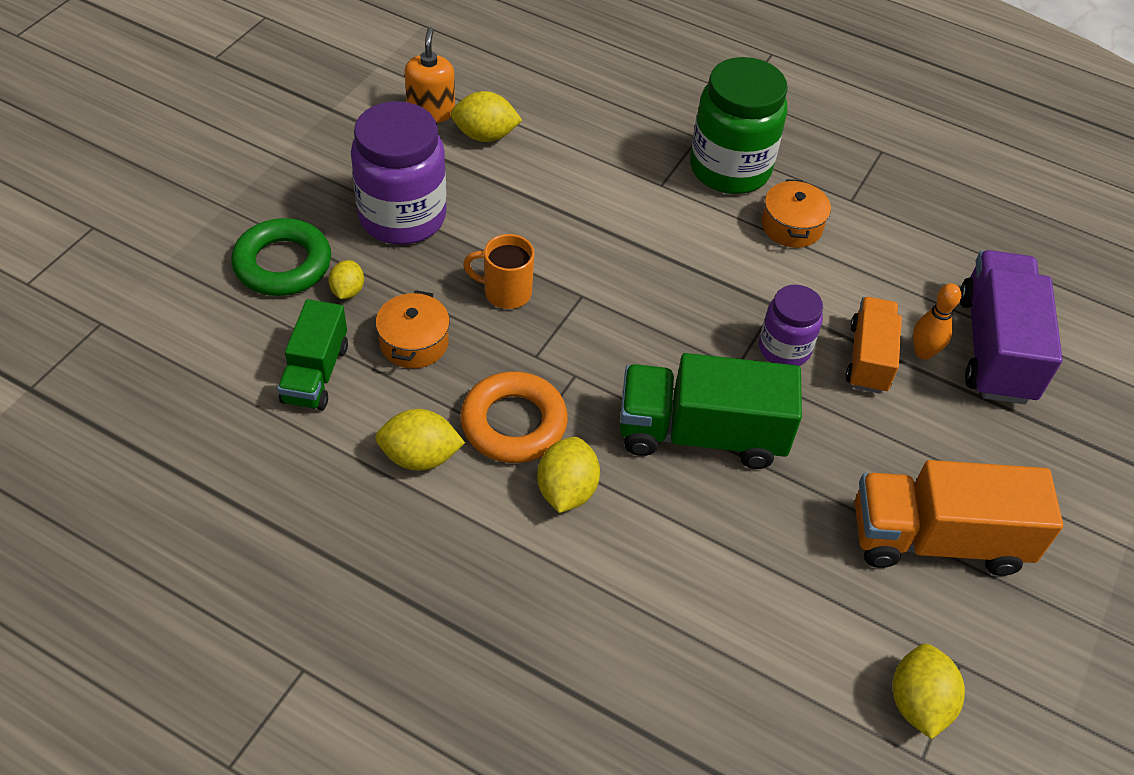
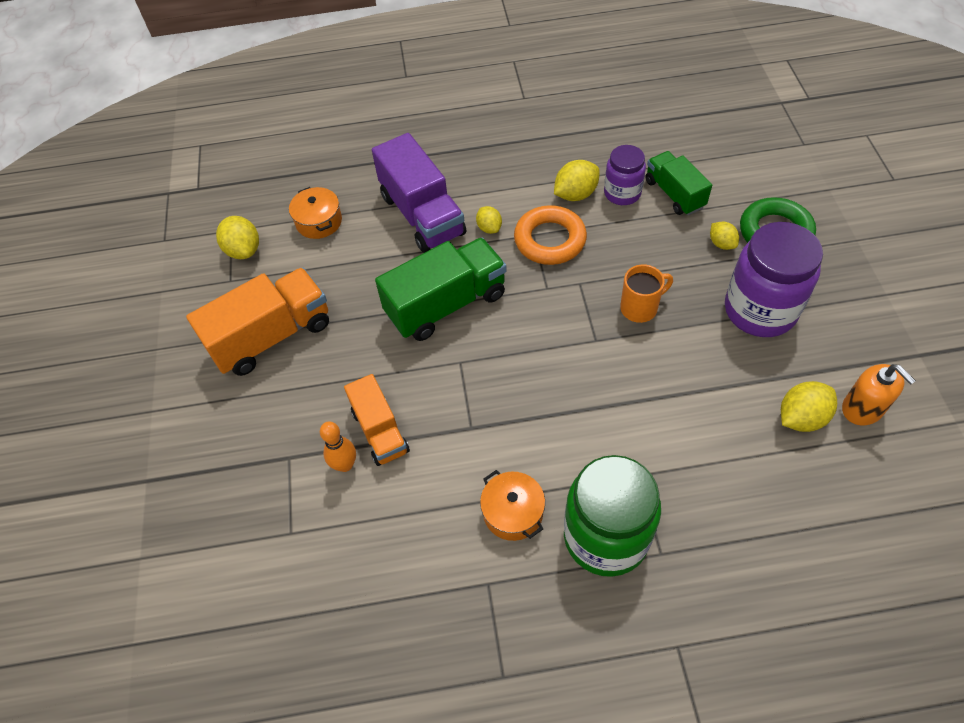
camera: 150 degrees right, 5 degrees up
(414, 342) = (650, 243): orange pot -> orange pot (319, 222)
(566, 490) = (489, 228): yellow lemon -> yellow lemon, size x0.63
(784, 349) = (440, 396): purple jar -> purple jar (622, 193)
(995, 348) = (294, 509): purple truck -> purple truck (422, 215)

